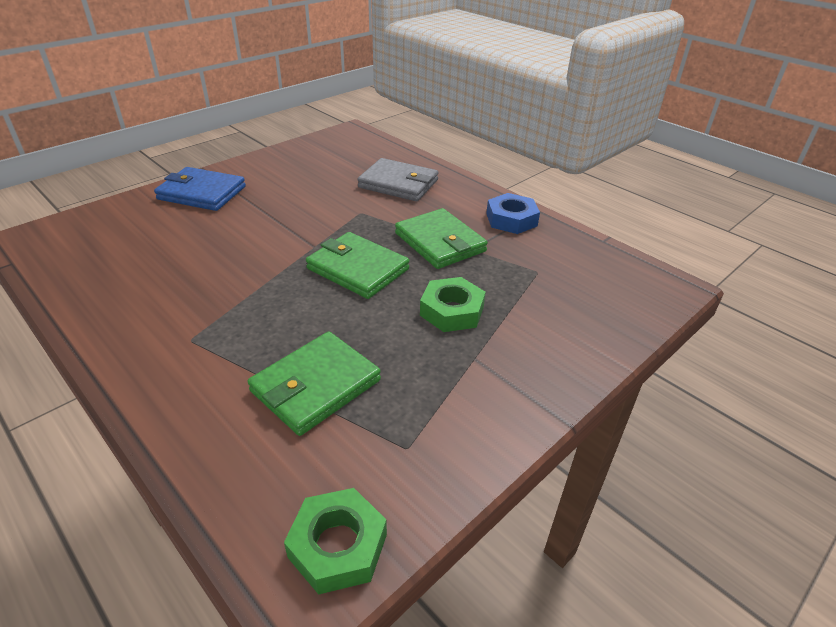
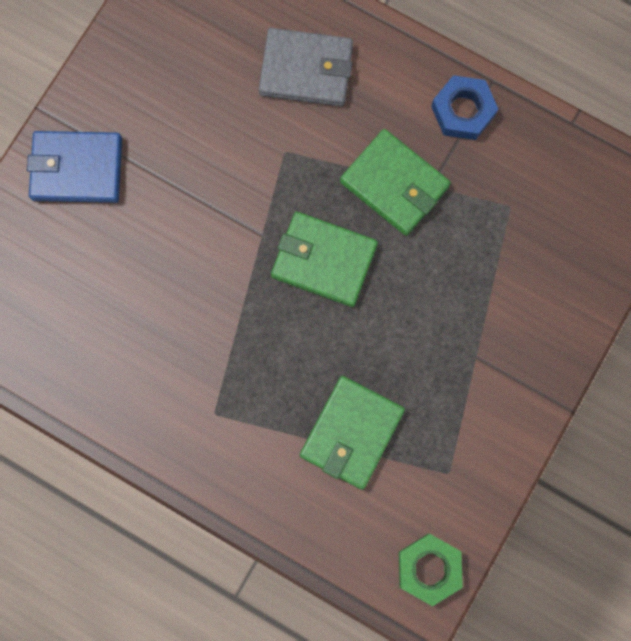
camera: 15 degrees left, 40 degrees up
(452, 311) = (439, 298): green nut -> none

